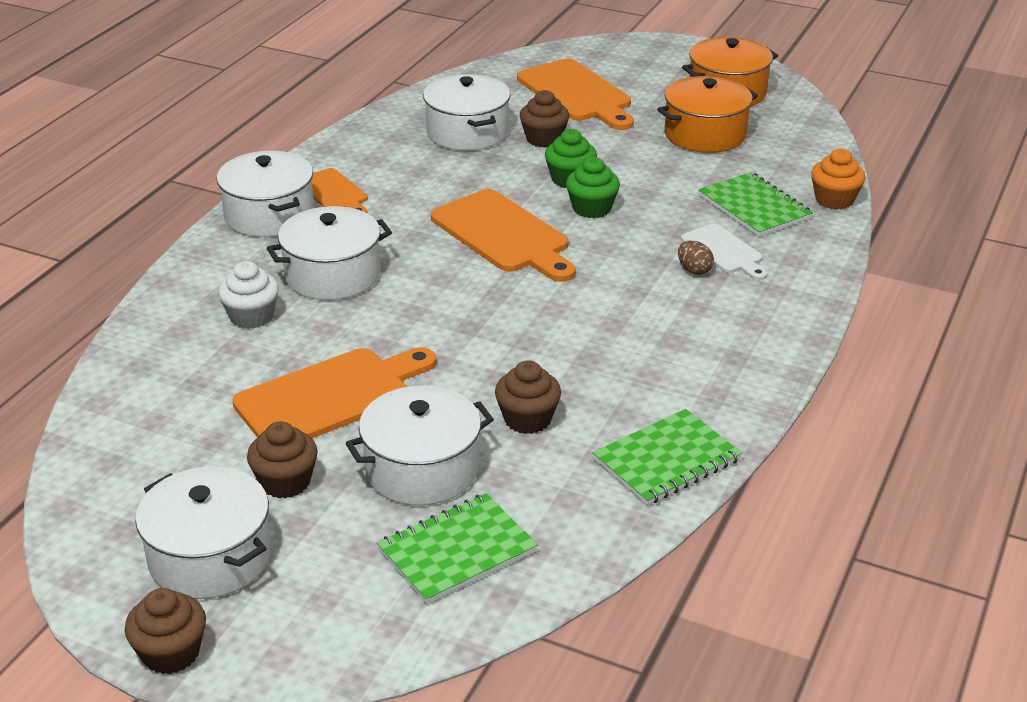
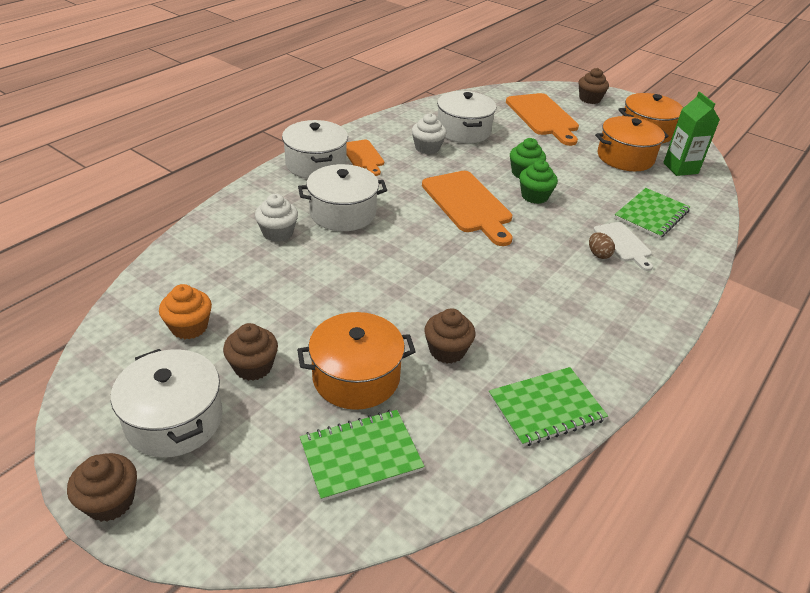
camera: 10 degrees right, 5 degrees up
(330, 396) = (309, 303): orange cutting board -> none
(422, 166) = (427, 148): none -> white cupcake
(422, 469) = (356, 377): white pot -> orange pot
(544, 139) = (513, 143): brown cupcake -> brown cupcake (589, 99)
(754, 207) = (651, 215): green notebook -> green notebook turned 60 degrees clockwise
(783, 137) = (680, 168): none -> green carton
(834, 200) = (711, 219): orange cupcake -> orange cupcake (189, 327)

